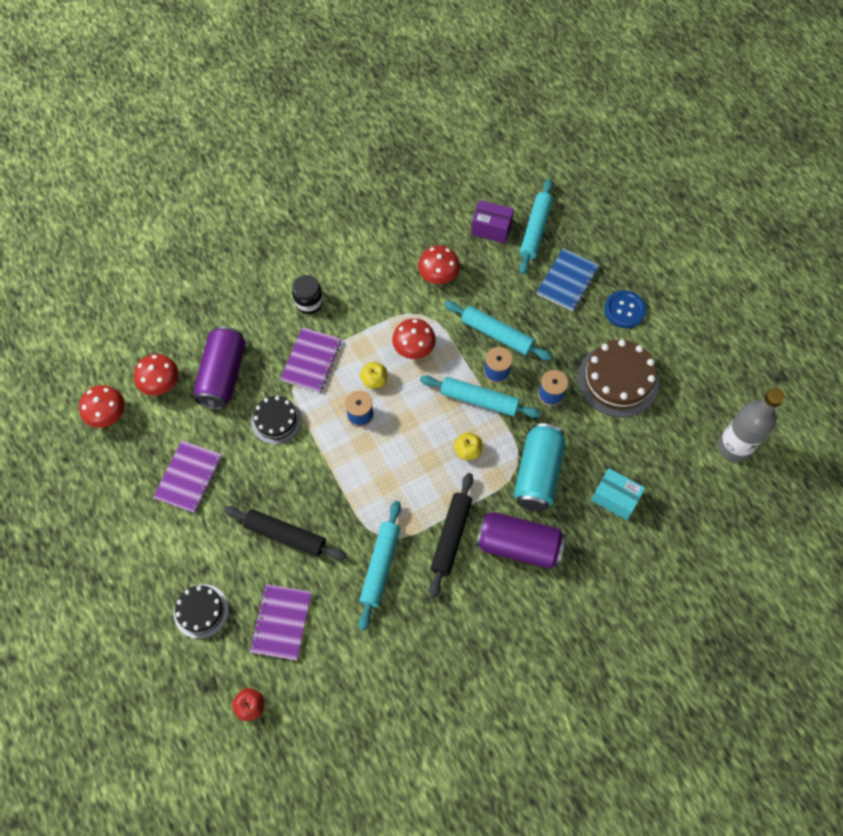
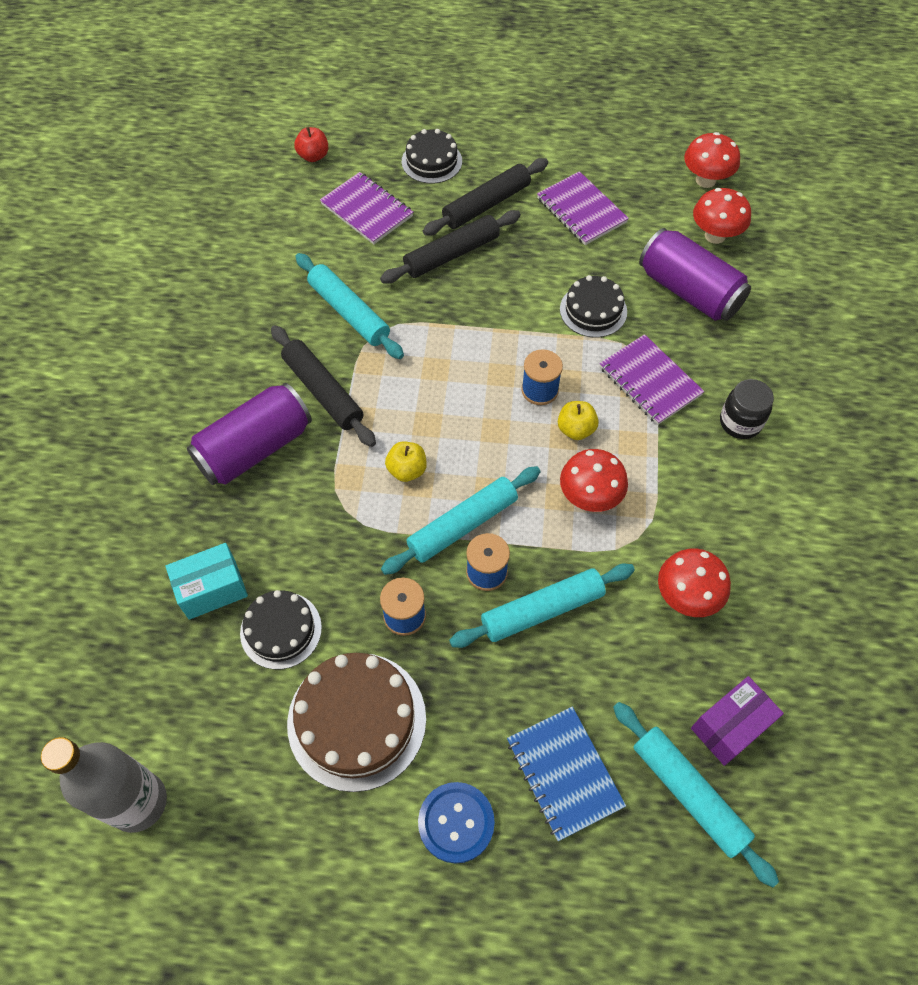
camera: 125 degrees right, 5 degrees down
(222, 543) = (486, 204): none -> black rolling pin
(538, 474) = (316, 525): turquoise can -> none
(606, 447) = (281, 630): none -> black cake

